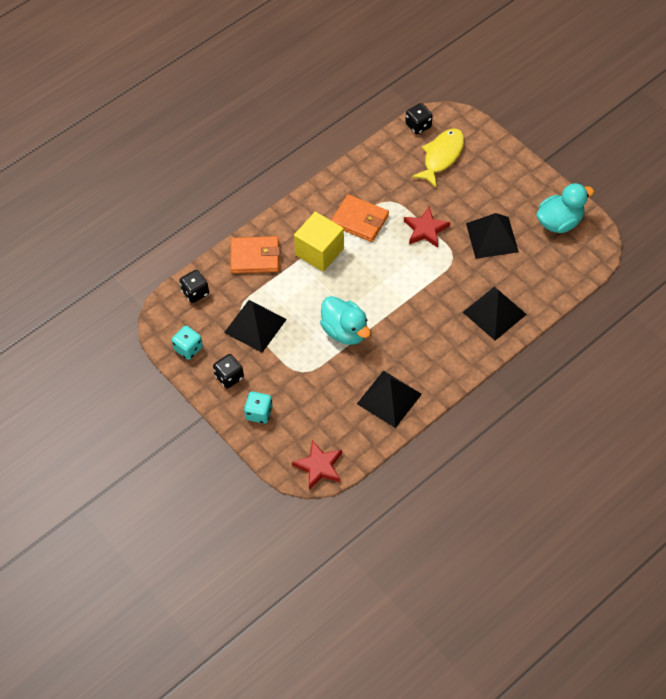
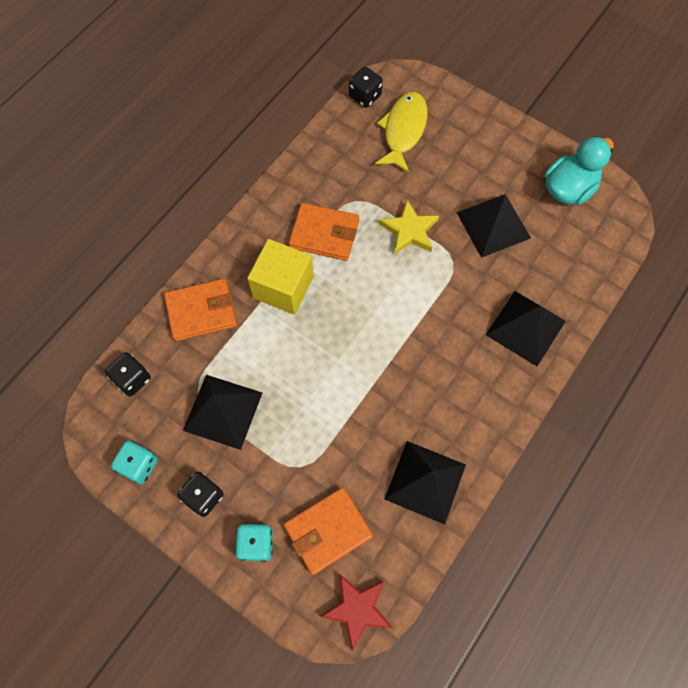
camera: 15 degrees left, 10 degrees up
(311, 415) = (328, 531): none -> orange wallet
(345, 331) = (343, 394): turquoise duck -> none
(425, 230) = (409, 230): red star -> yellow star

